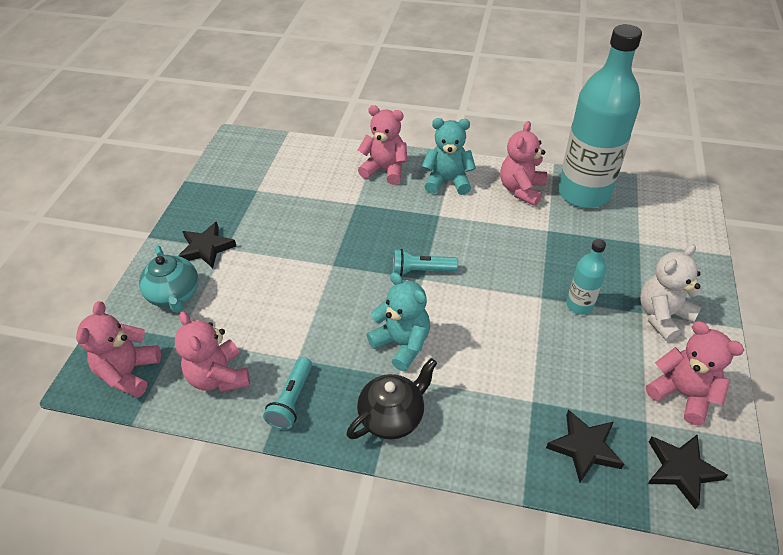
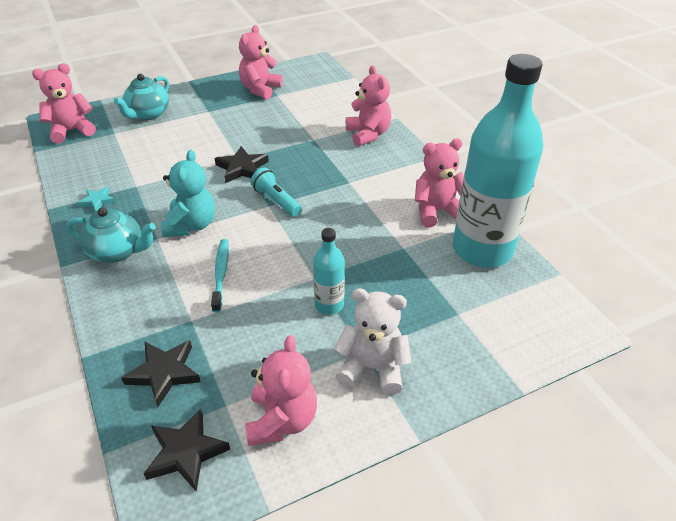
camera: 50 degrees right, 5 degrees down
(206, 248) = (200, 104): black star -> black star (242, 168)
(219, 376) = (94, 163): pink teddy bear -> pink teddy bear (260, 89)
(292, 400) = (97, 201): turquoise flashlight -> turquoise star
(392, 416) = (117, 252): black teapot -> turquoise teapot
(447, 181) = (394, 169): turquoise teddy bear -> none
(488, 353) = (221, 274): none -> turquoise toothbrush

